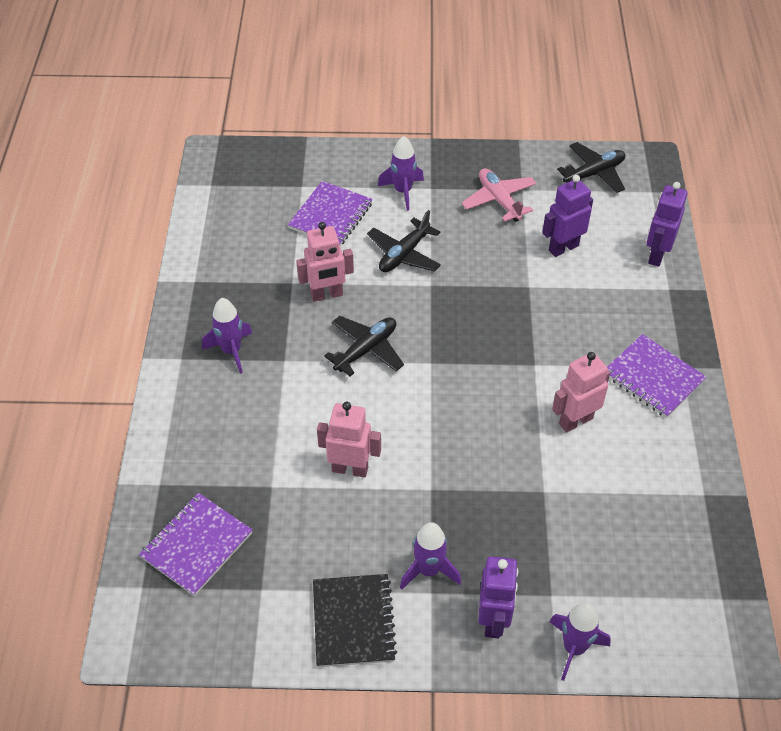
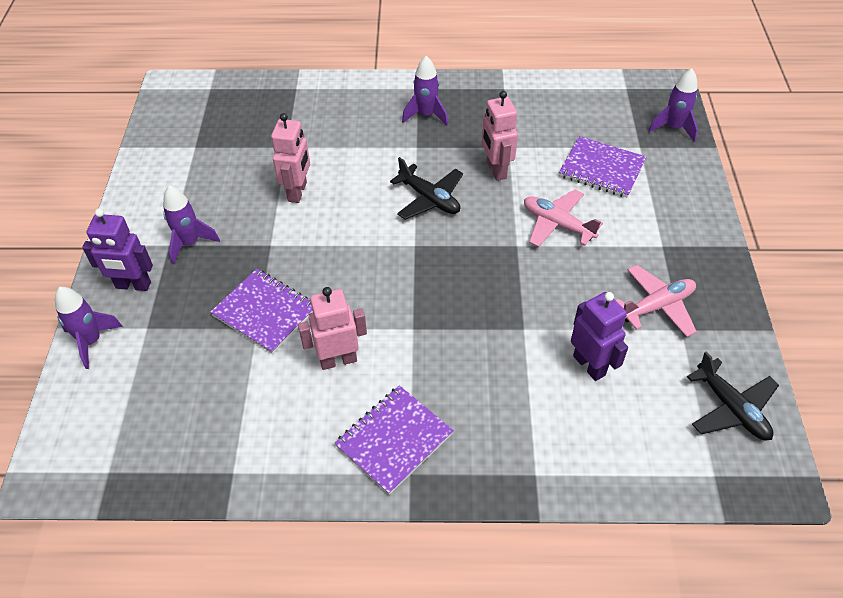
camera: 90 degrees right, 0 degrees up
(196, 545) = (239, 111): purple notebook -> purple notebook (265, 312)
(353, 621) = (155, 198): black notebook -> none
(403, 191) = (650, 222): purple rocket -> purple rocket (673, 128)
(404, 254) = (557, 224): black plane -> pink plane
(575, 421) = (338, 360): pink robot -> pink robot turned 75 degrees counterclockwise
(656, 255) = (593, 467): purple robot -> none

